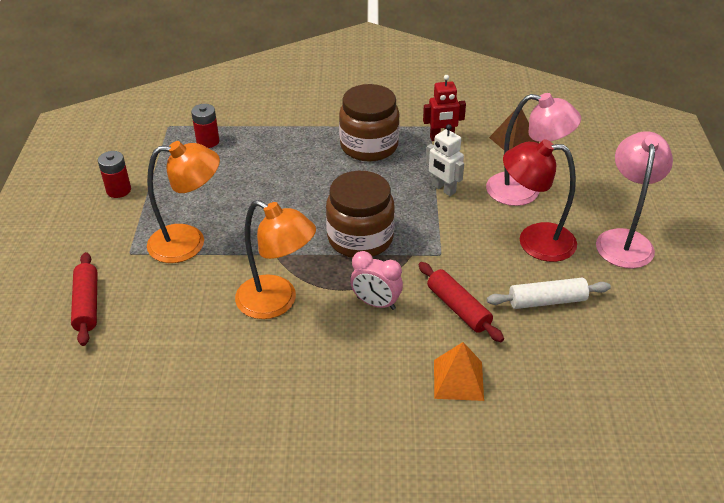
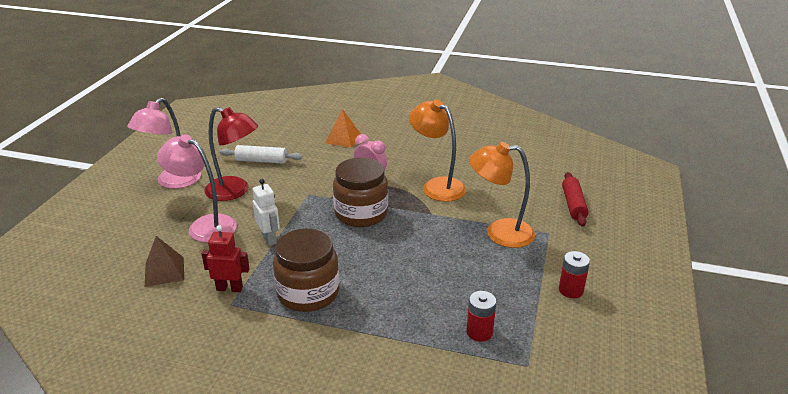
camera: 165 degrees left, 10 degrees down
(458, 308) = (319, 166): red rolling pin -> none

